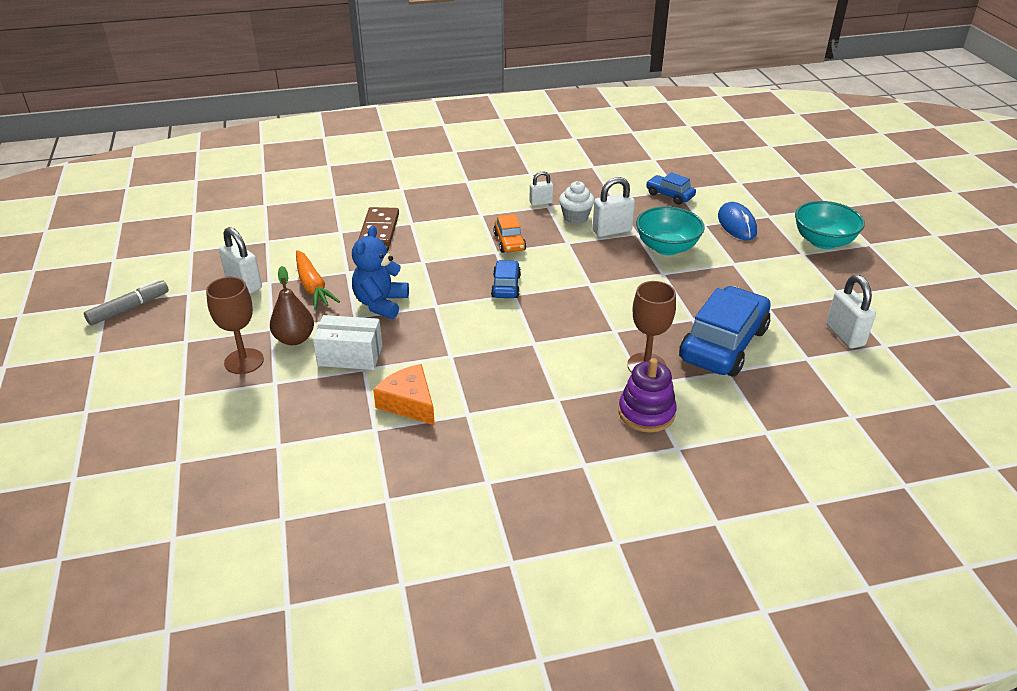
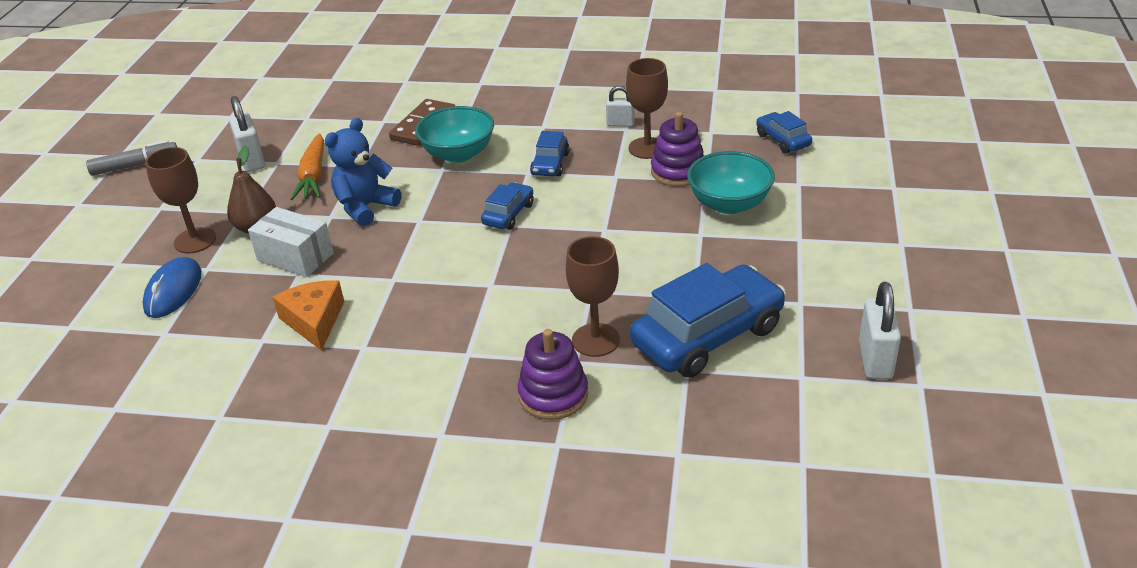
camera: 25 degrees right, 0 degrees up
(509, 242) = (550, 164): orange car -> blue car
(575, 217) = (647, 148): white cupcake -> brown goblet
(612, 231) = (678, 171): white padlock -> purple stacking toy
(736, 224) = (841, 191): blue mouse -> blue mouse (173, 291)
(823, 242) = (942, 234): turquoise bowl -> turquoise bowl (458, 154)

